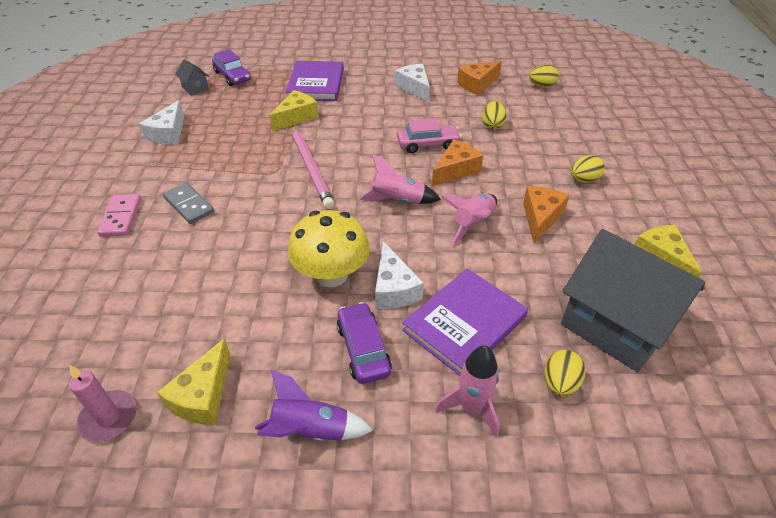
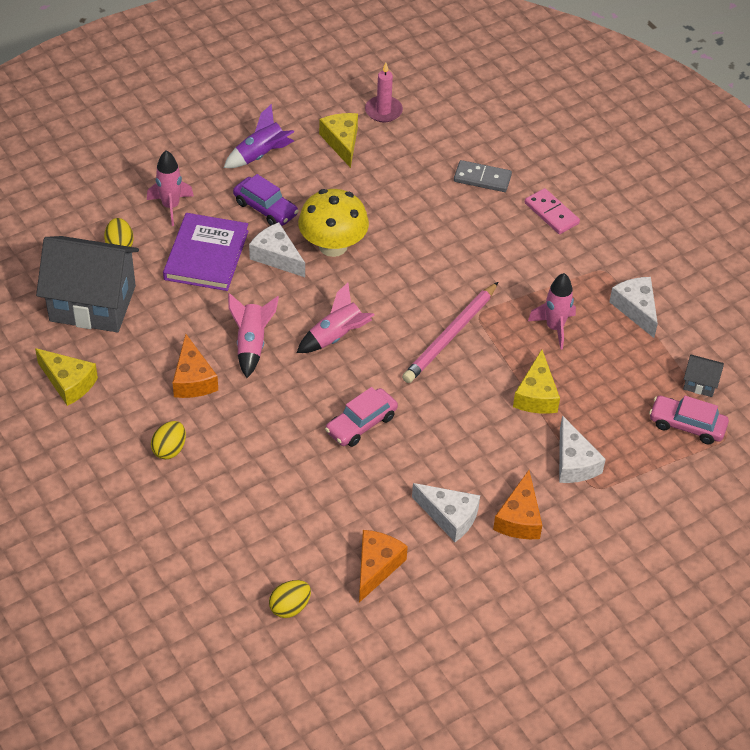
camera: 145 degrees right, 5 degrees up
(189, 205) = (512, 248): grey domino -> grey domino (482, 178)
(232, 76) = (687, 425): purple car -> pink car
(235, 144) = (554, 328): none -> pink rocket
(310, 168) = (450, 335): pink pencil -> pink pencil turned 90 degrees counterclockwise
(316, 84) = (574, 462): purple book -> white cheese
(455, 170) = (307, 401): orange cheese -> orange cheese (519, 518)
(492, 125) = (310, 491): yellow egg -> none

